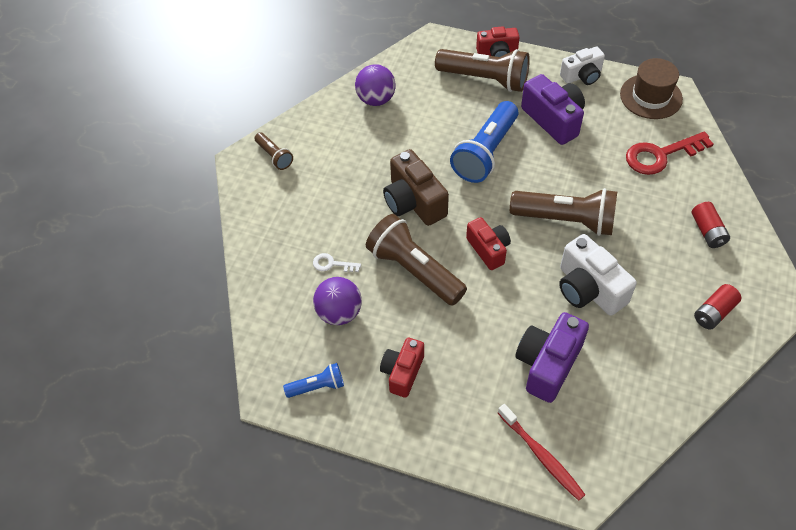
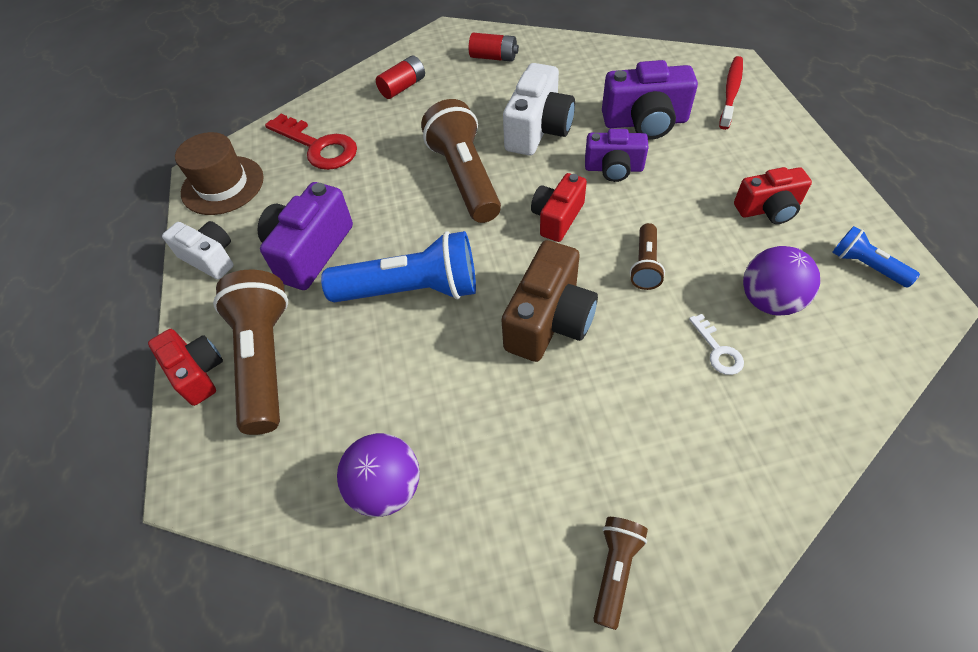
camera: 120 degrees left, 0 degrees up
(414, 270) = (645, 265): brown flashlight -> brown flashlight, size x0.50
(511, 309) = (613, 168): none -> purple camera

